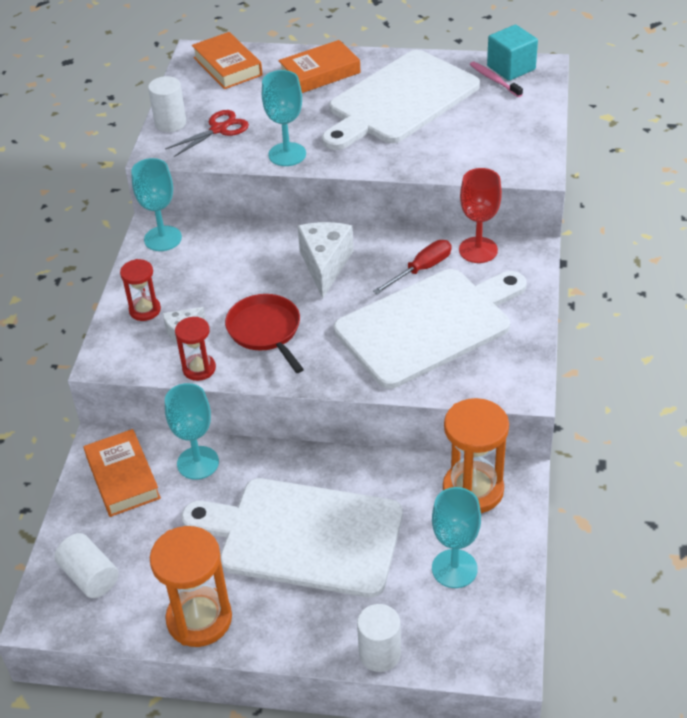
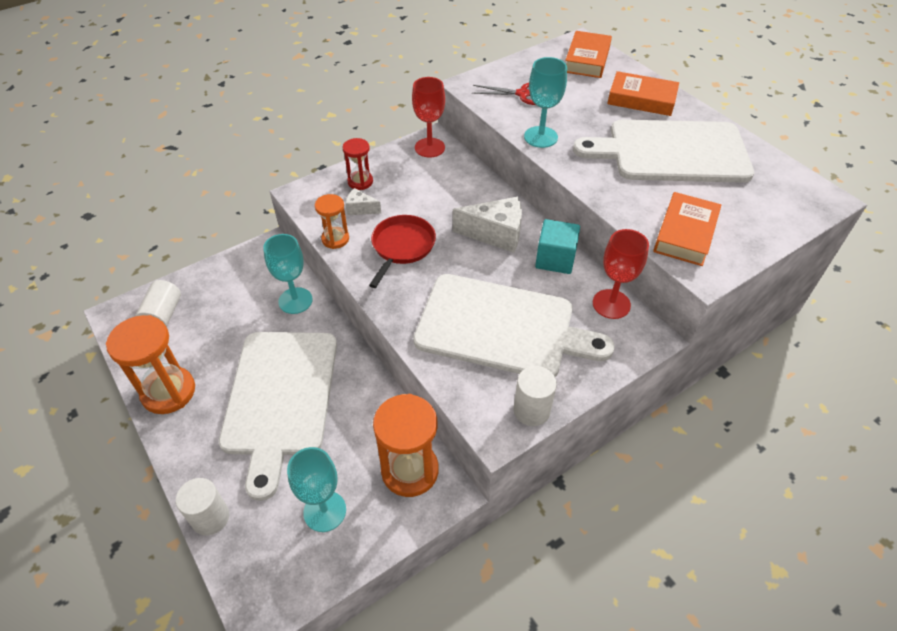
camera: 45 degrees right, 5 degrees up
(123, 478) = (252, 275): orange book -> orange book (685, 234)
(163, 238) = (429, 148): turquoise goblet -> red goblet
(170, 123) = (501, 72): white cylinder -> white cylinder (531, 410)
(199, 369) = (335, 239): red hourglass -> orange hourglass
(303, 536) = (280, 398): white cutting board -> white cutting board turned 150 degrees counterclockwise
(325, 265) = (495, 234): white cheese -> white cheese turned 45 degrees clockwise
(421, 269) = (552, 286): red screwdriver -> none
(494, 80) = (769, 183): pink toothbrush -> none
(511, 68) = (797, 183): turquoise cube -> turquoise cube (555, 259)

